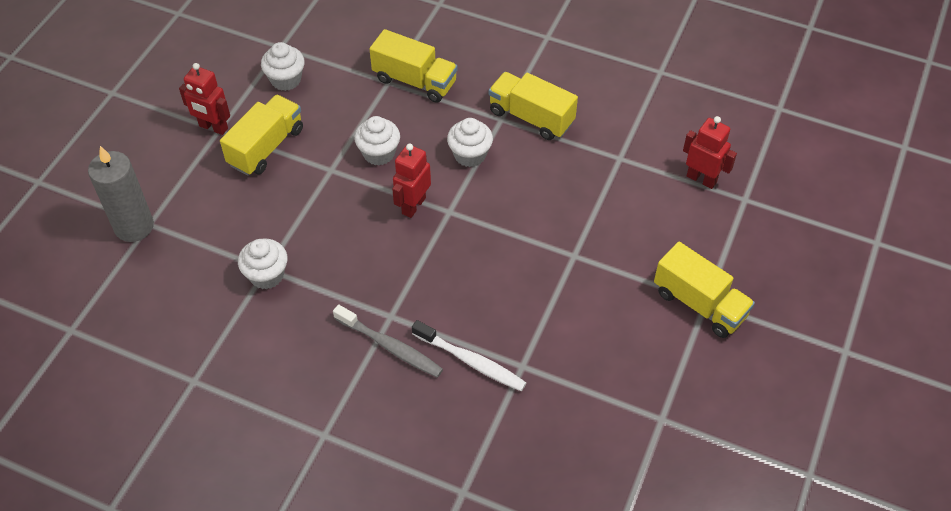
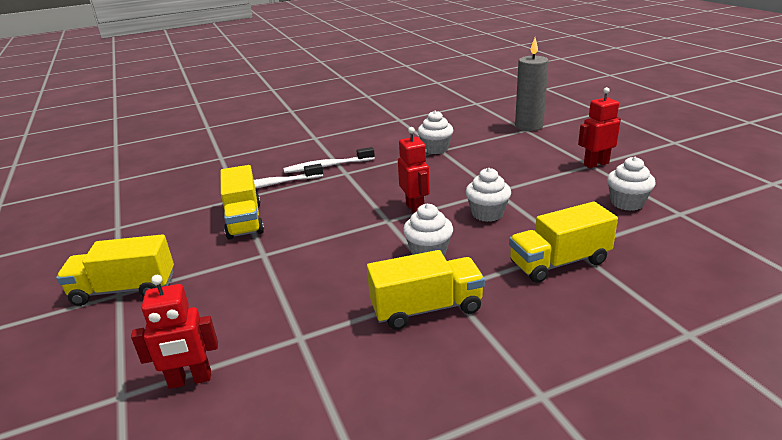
camera: 135 degrees right, 25 degrees down
(266, 147) = (551, 176): yellow truck -> yellow truck (244, 220)
(390, 346) = (327, 166): grey toothbrush -> white toothbrush

